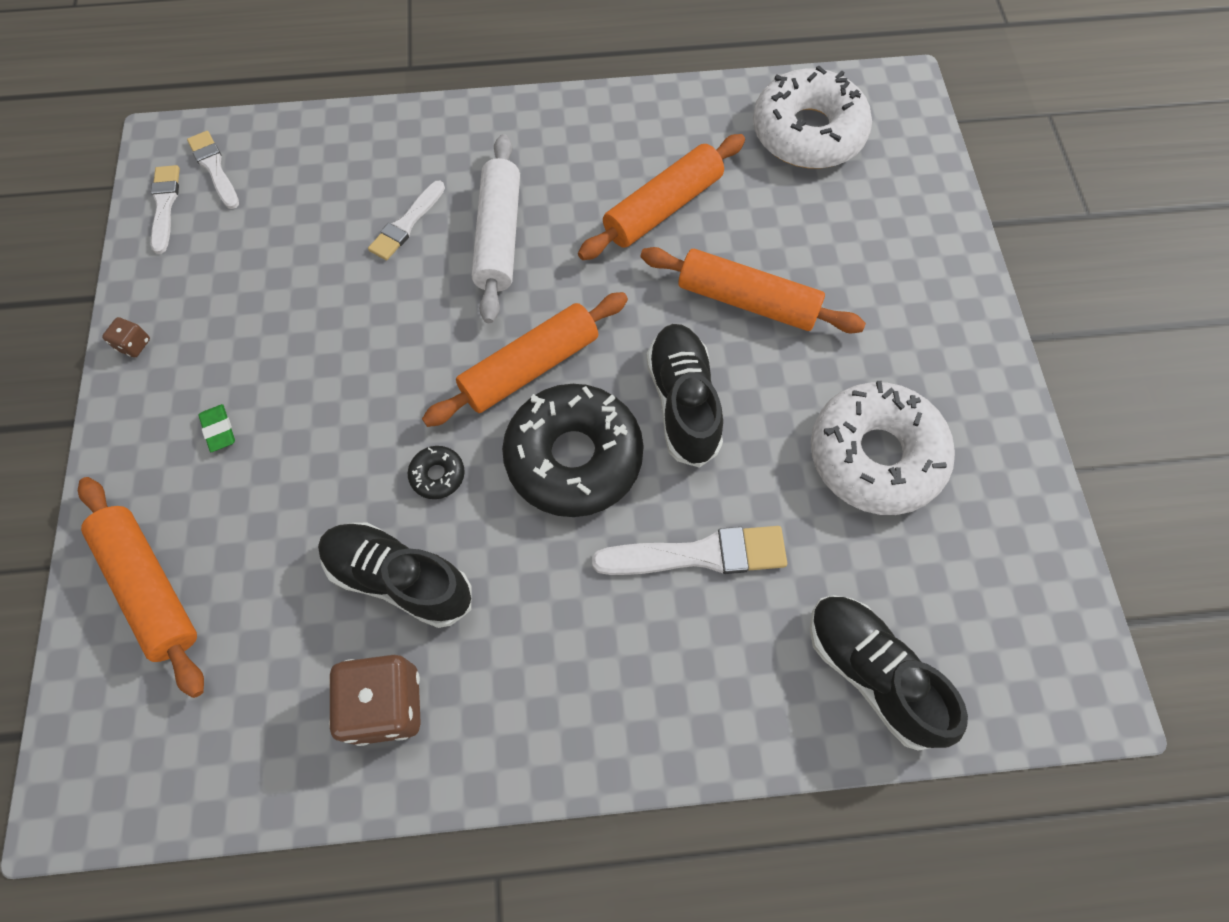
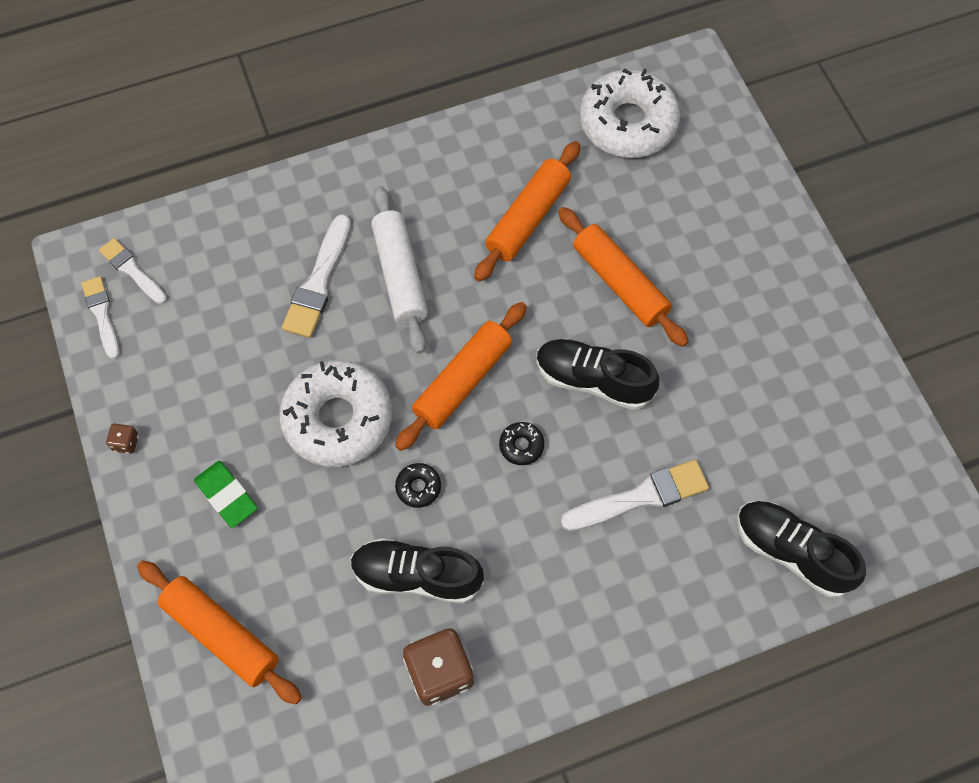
camera: 15 degrees left, 0 degrees up
(219, 430) = (227, 495): green eraser -> green eraser, size x1.61
(406, 224) = (318, 282): white brush -> white brush, size x1.52
(574, 457) = (521, 446): black donut -> black donut, size x0.40
(683, 403) = (593, 380): black shoe -> black shoe turned 45 degrees counterclockwise
(747, 301) = (619, 283): orange rolling pin -> orange rolling pin turned 45 degrees clockwise
(875, 456) = (752, 386): white donut -> white donut (338, 419)

